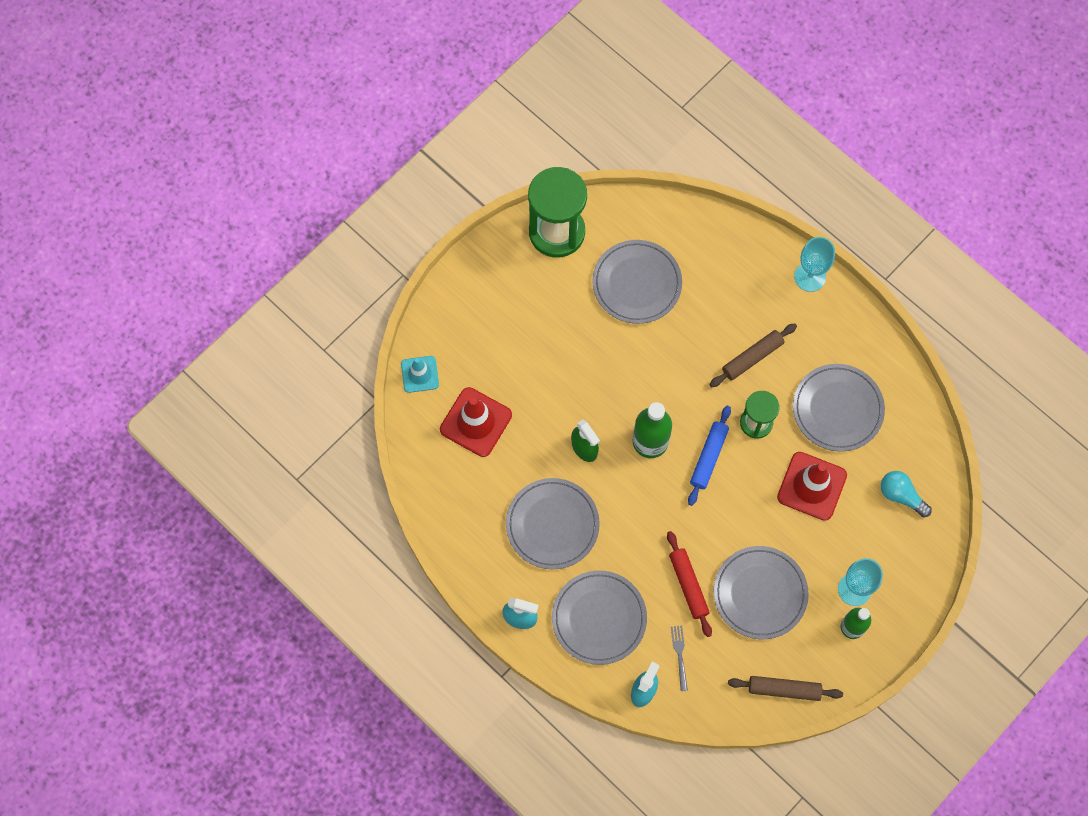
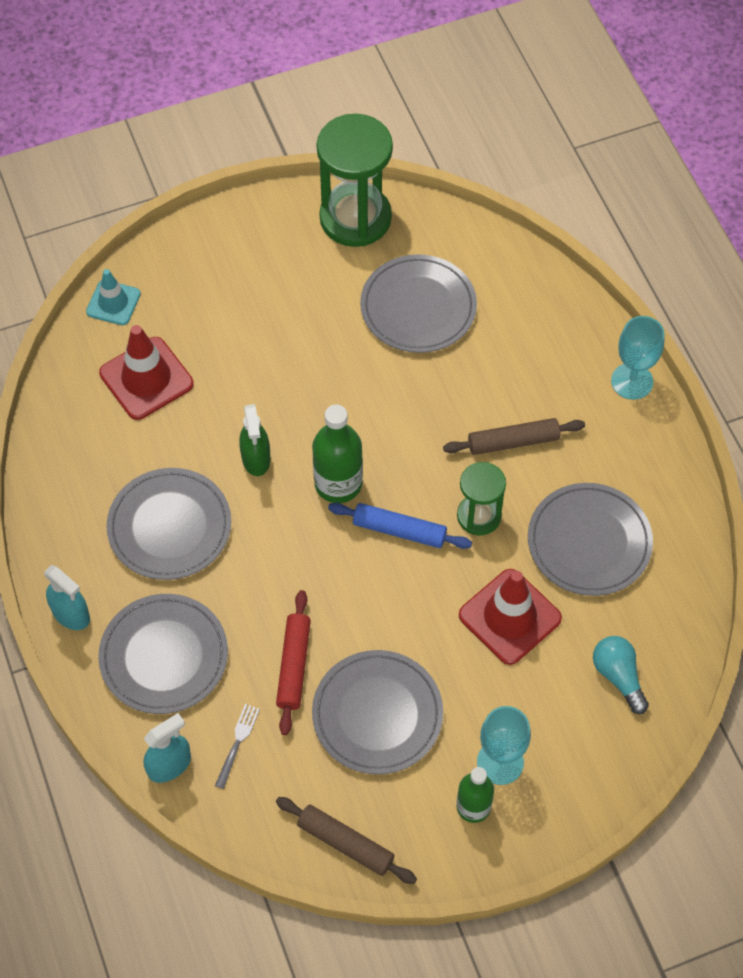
camera: 25 degrees right, 10 degrees down
(708, 457) = (399, 530): blue rolling pin -> blue rolling pin turned 60 degrees clockwise

